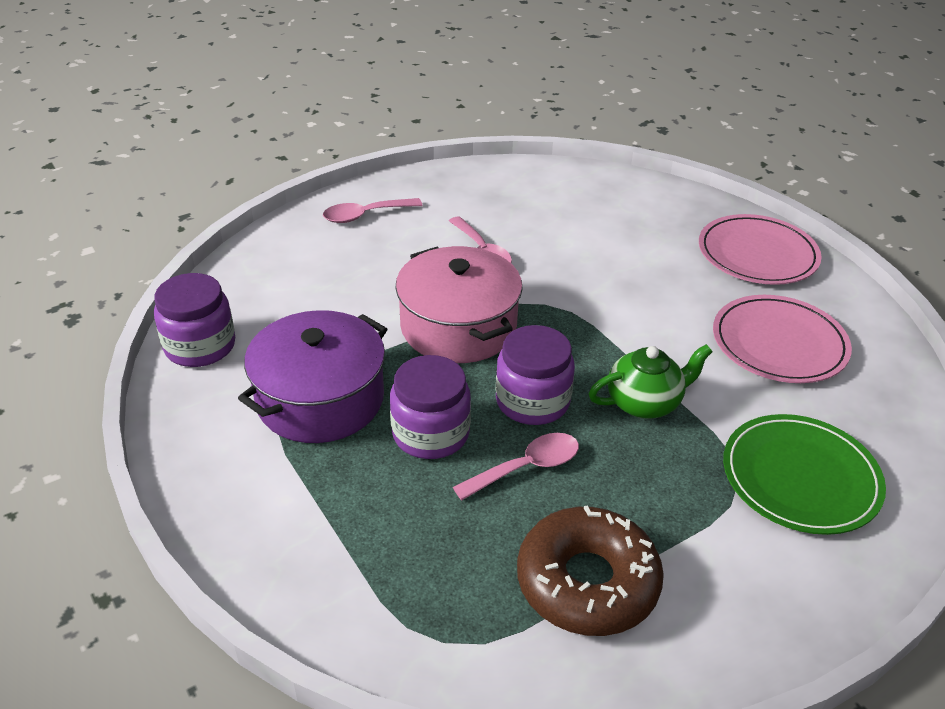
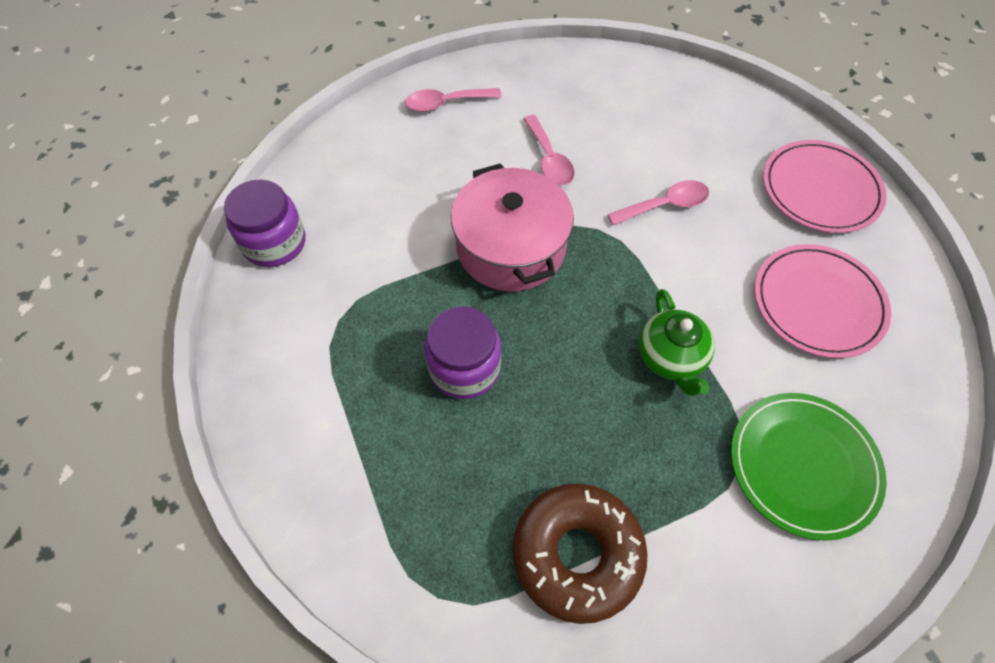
camera: 10 degrees right, 20 degrees up
(320, 399) = (372, 316): purple pot -> none
(526, 467) = (545, 418): pink spoon -> pink spoon (665, 205)
(532, 401) = (564, 343): purple jar -> none
(645, 402) = (671, 358): green teapot -> green teapot turned 90 degrees clockwise

